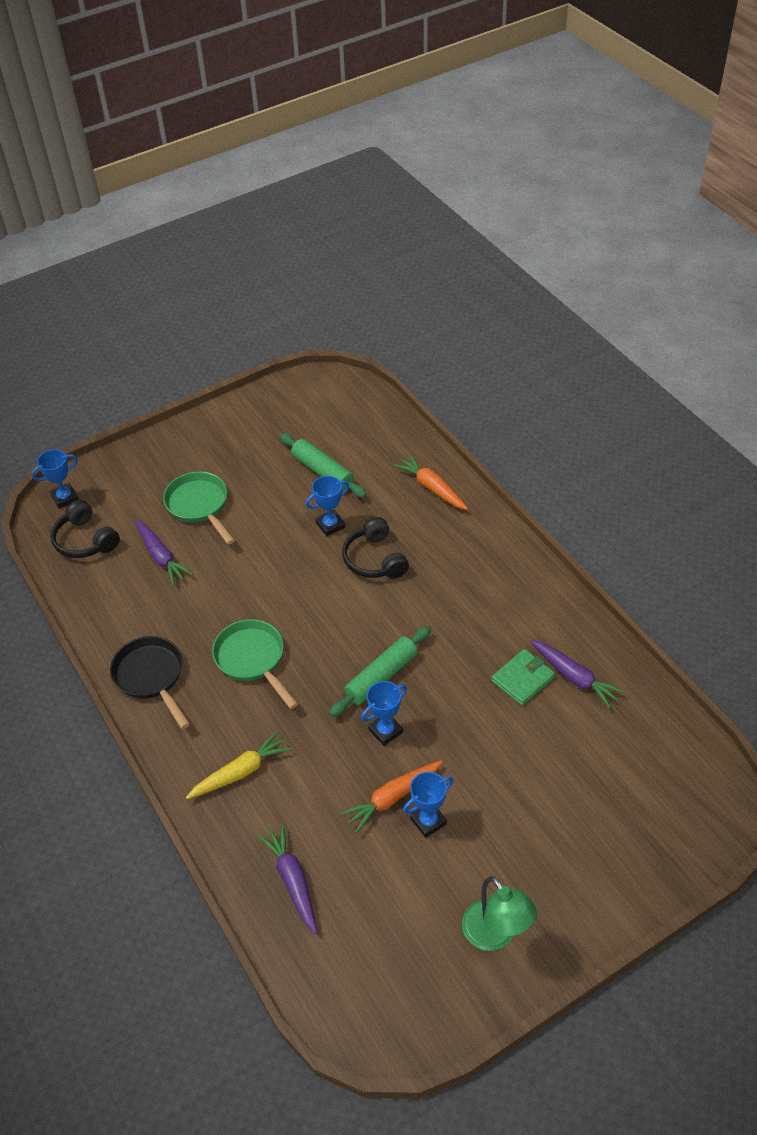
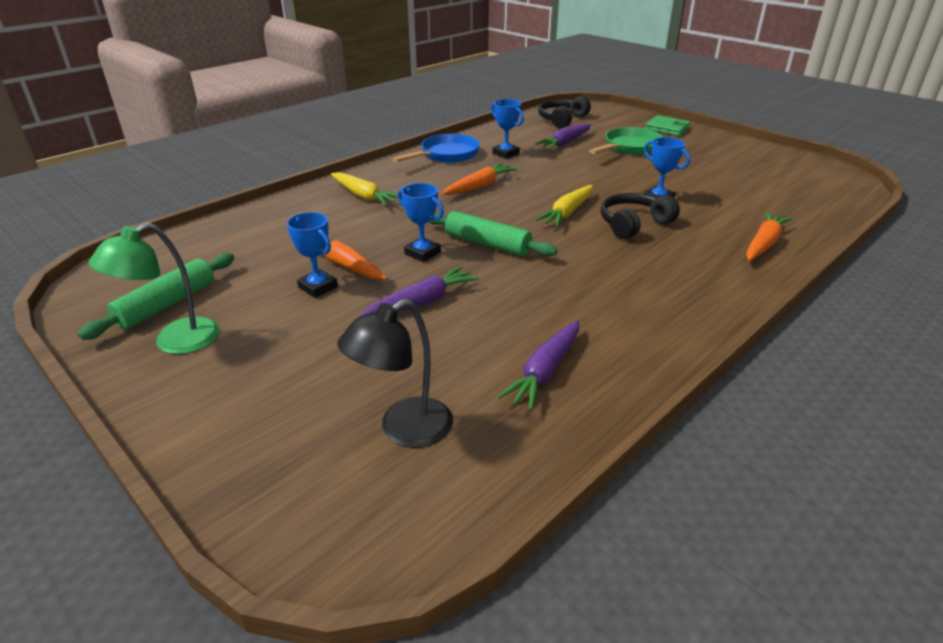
camera: 75 degrees right, 15 degrees down
(65, 498) = (596, 109): blue trophy -> blue trophy (505, 153)
(151, 677) = (446, 155): black pan -> blue pan
(252, 660) = (480, 186): green pan -> orange carrot
(292, 880) = (257, 229): purple carrot -> purple carrot (422, 301)
(323, 471) = (722, 188): green rolling pin -> green rolling pin (167, 304)
(337, 601) = (567, 213): none -> yellow carrot
(523, 679) = (523, 330): green wallet -> green wallet (667, 128)
(624, 771) = (404, 430): none -> black lamp

